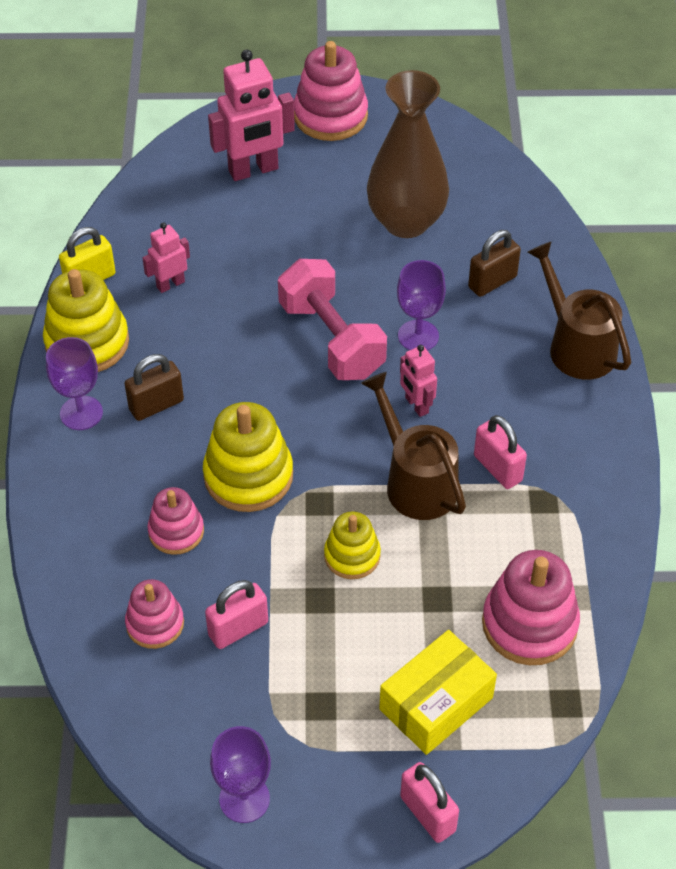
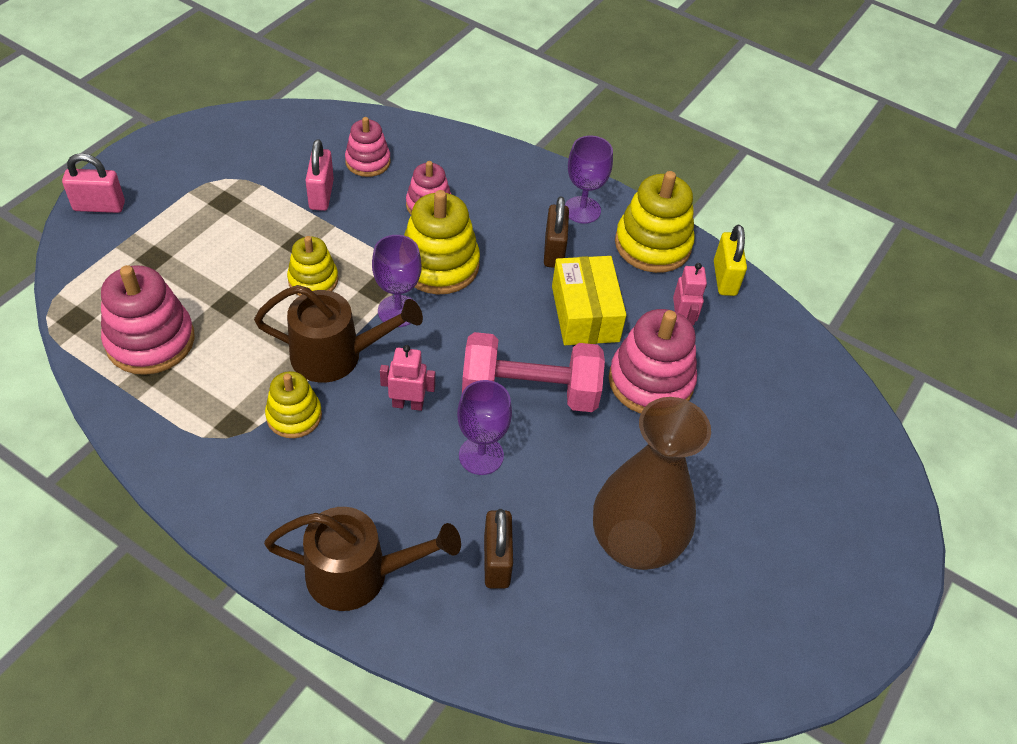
camera: 120 degrees right, 0 degrees up
(244, 799) = (208, 139): purple goblet -> purple goblet (398, 311)
(253, 170) = (796, 461): pink robot -> none
(330, 116) = (846, 579): pink stacking toy -> pink stacking toy (650, 381)
(436, 703) = (158, 254): yellow box -> yellow box (585, 313)
(497, 468) = (294, 416): pink padlock -> yellow stacking toy

